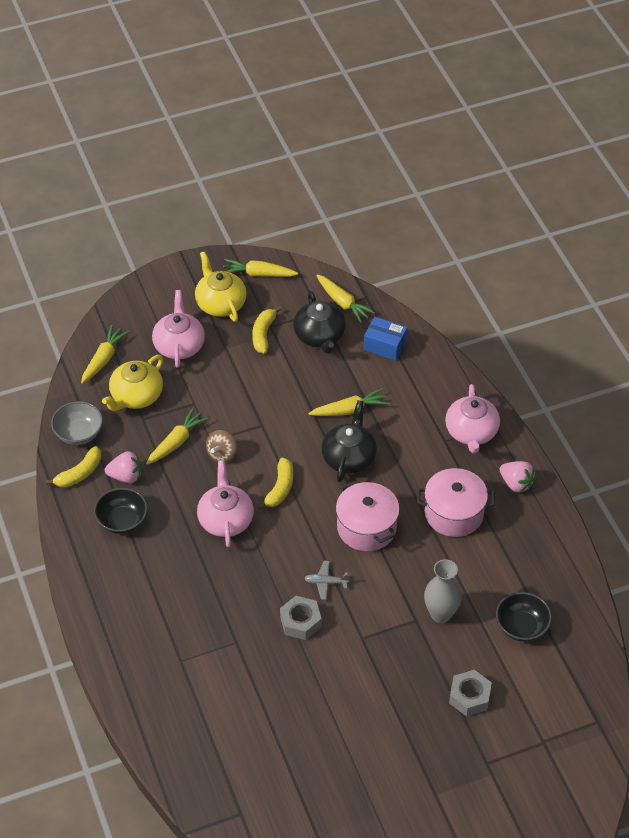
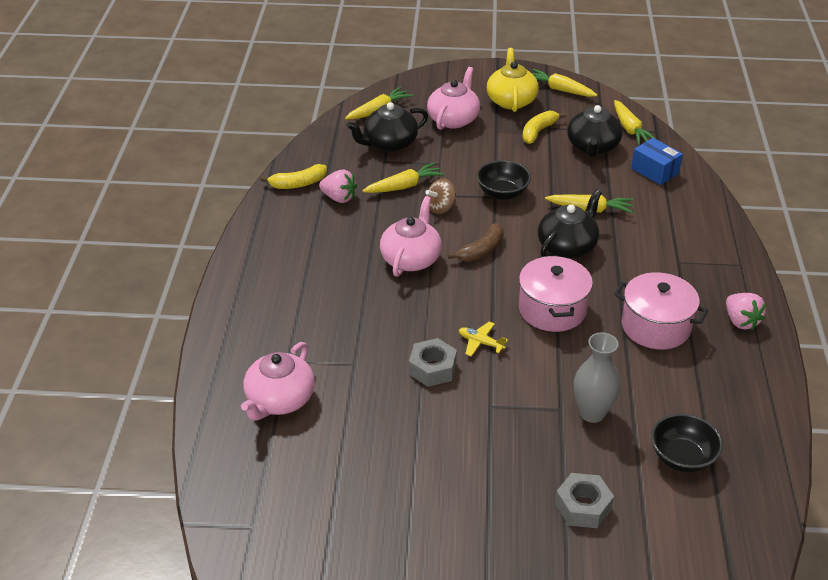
camera: 25 degrees right, 10 degrees down
(79, 433) = (319, 155): grey bowl -> none
(122, 521) = (311, 230): black bowl -> black bowl (502, 193)
(136, 396) = (389, 143): yellow teapot -> black teapot
(280, 488) = (481, 250): yellow banana -> brown banana
(326, 582) = (481, 343): grey plane -> yellow plane
(471, 432) = (711, 263): pink teapot -> pink teapot (279, 400)

